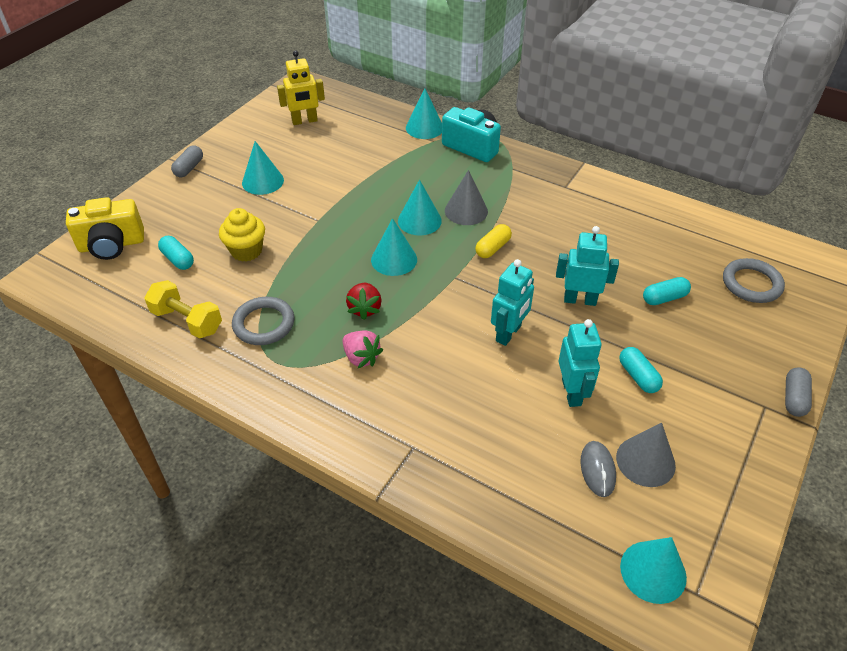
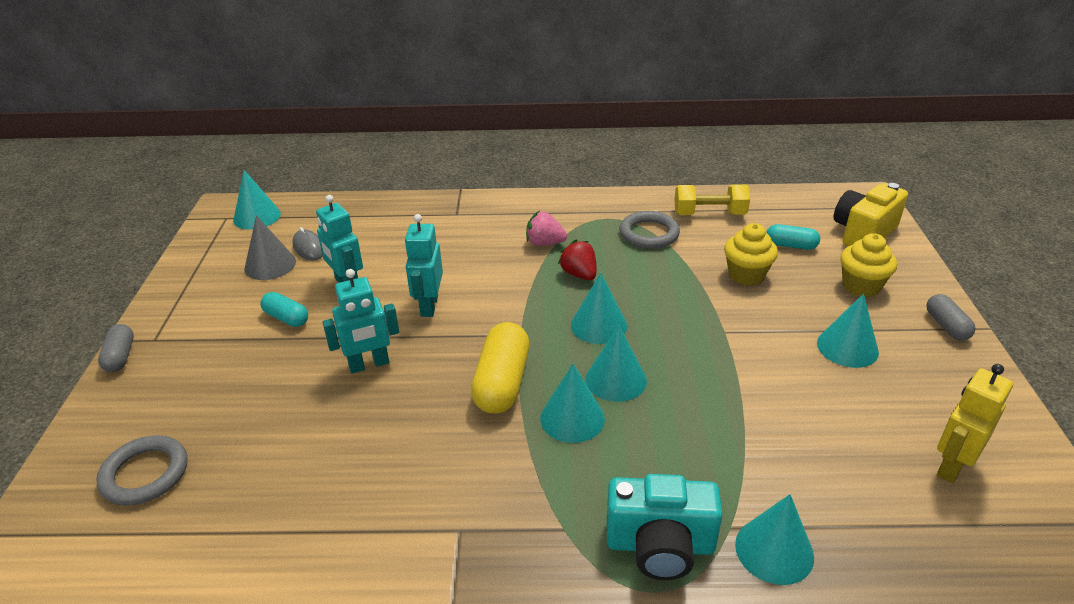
camera: 150 degrees right, 10 degrees down
(189, 210) = (861, 286): none -> yellow cupcake
(466, 211) = (572, 418): grey cone -> turquoise cone
(492, 248) = (502, 383): yellow capsule -> yellow capsule, size x1.75
(664, 298) = (267, 406): turquoise capsule -> none

